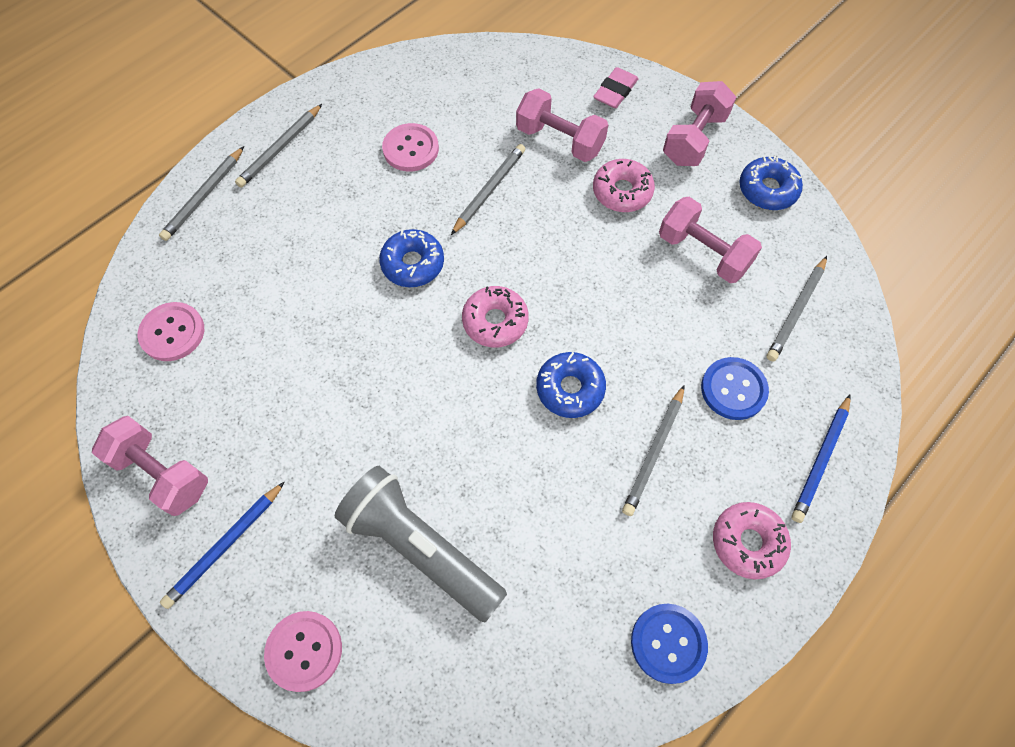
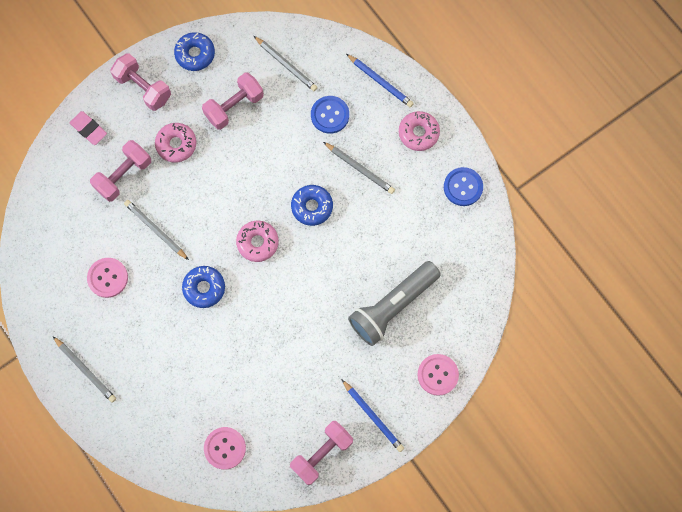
camera: 80 degrees left, 10 degrees up
(204, 196) = (117, 426): grey pencil -> none

